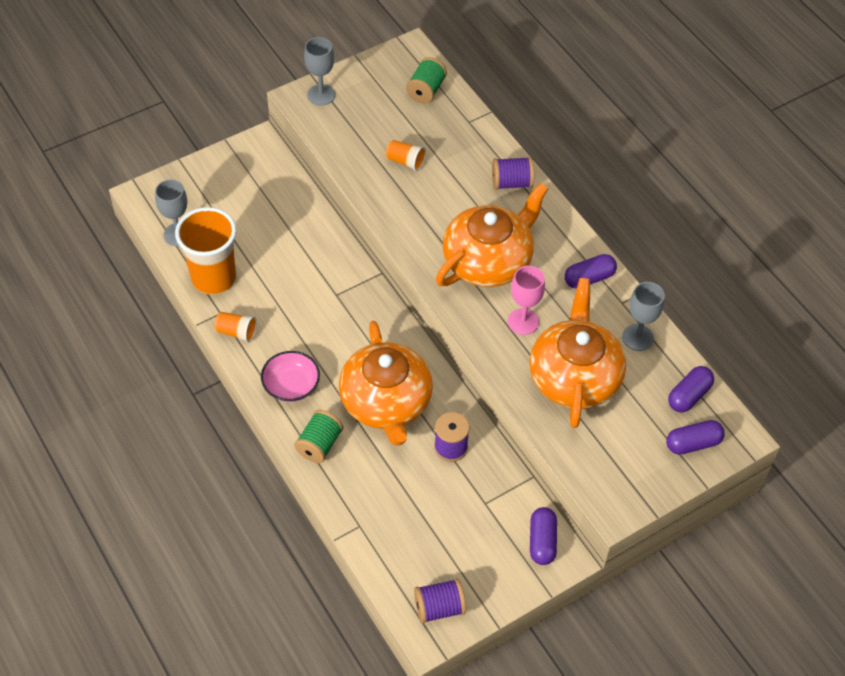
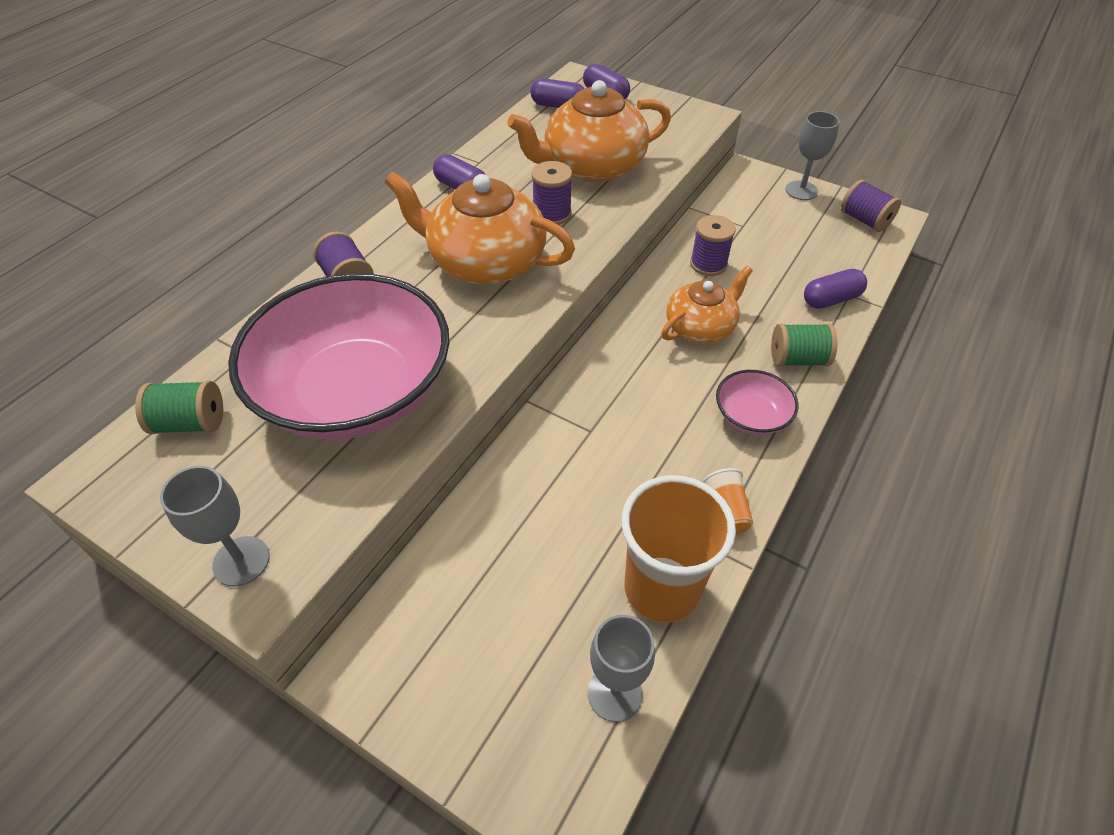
camera: 115 degrees left, 5 degrees down
(386, 402) = (700, 327): orange teapot -> orange teapot, size x0.63
(405, 161) = (355, 392): orange cup -> pink bowl
(523, 321) = (552, 214): pink goblet -> purple spool
(542, 541) = (745, 185): purple capsule -> purple capsule (831, 299)
(637, 337) = (515, 144): grey goblet -> grey goblet (801, 190)

